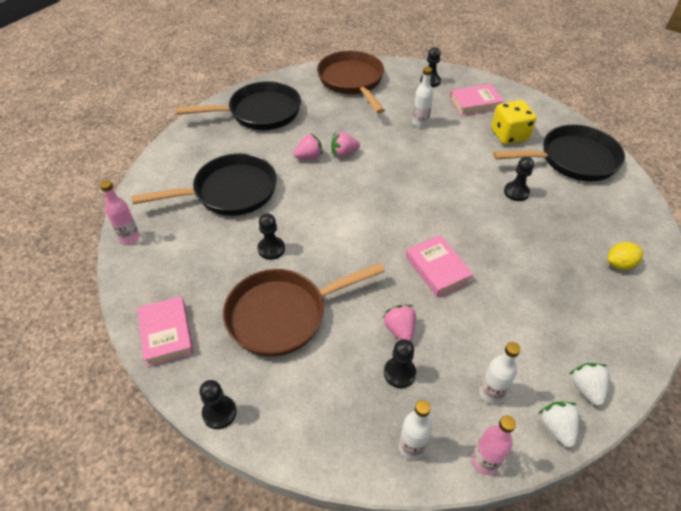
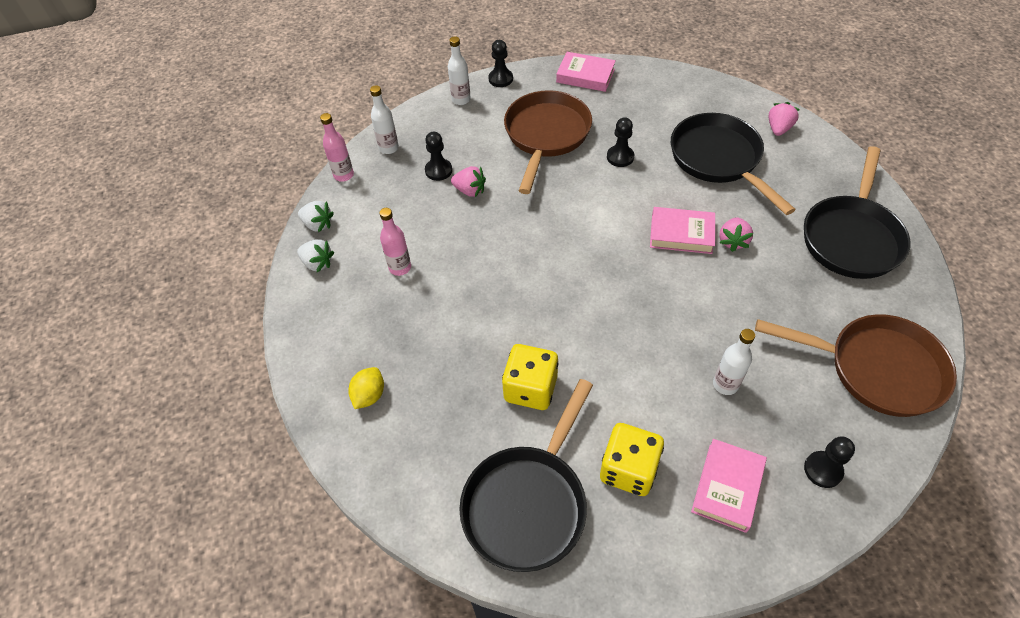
camera: 130 degrees right, 5 degrees up
(129, 237) = (705, 84): pink bottle -> pink bottle (400, 267)
(229, 192) = (719, 160): black pan -> black pan turned 135 degrees clockwise
(344, 153) = (717, 273): pink strawberry -> pink strawberry (778, 129)
(437, 269) = (500, 250): pink book -> pink book (681, 234)
(491, 393) = (374, 208): white bottle -> white bottle (461, 100)
(516, 192) = (530, 388): black pawn -> yellow dice

